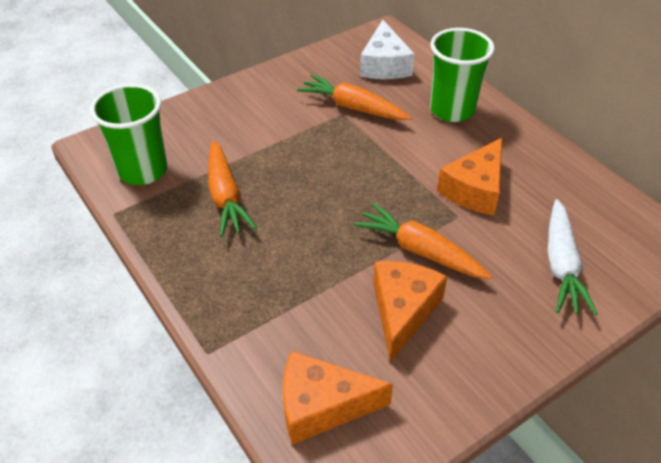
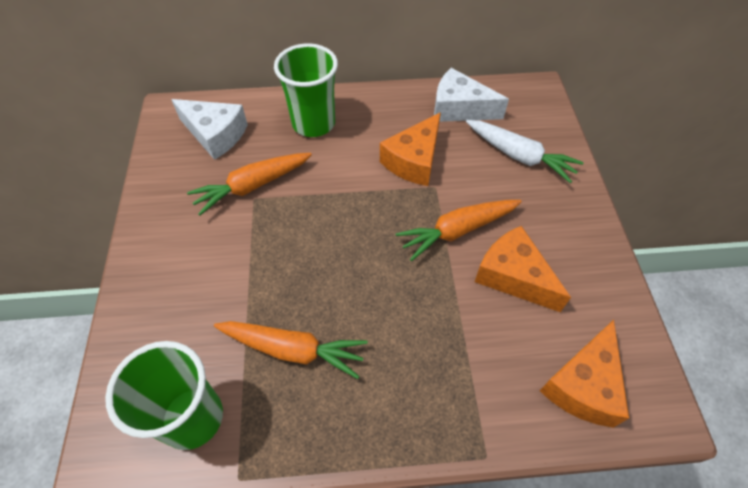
camera: 60 degrees left, 10 degrees up
(475, 189) = (414, 160): orange cheese -> orange cheese turned 60 degrees clockwise
(577, 195) = (459, 108): none -> white cheese

